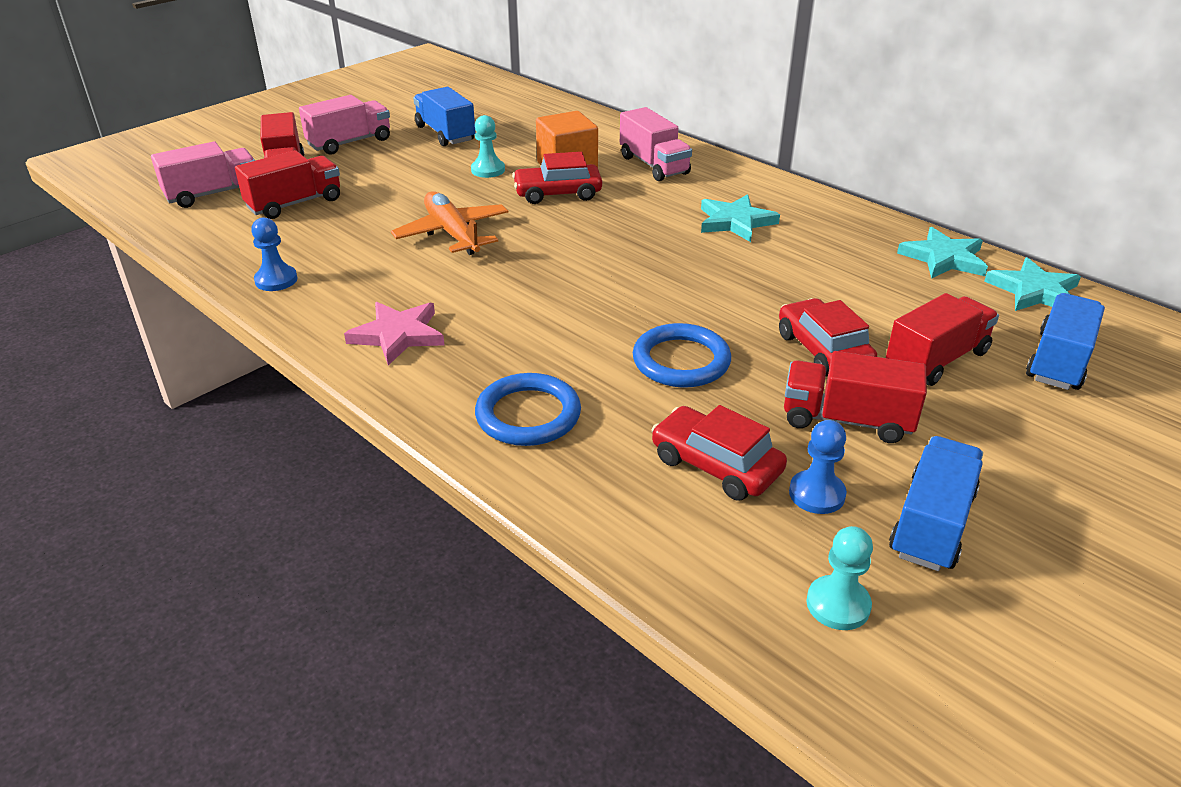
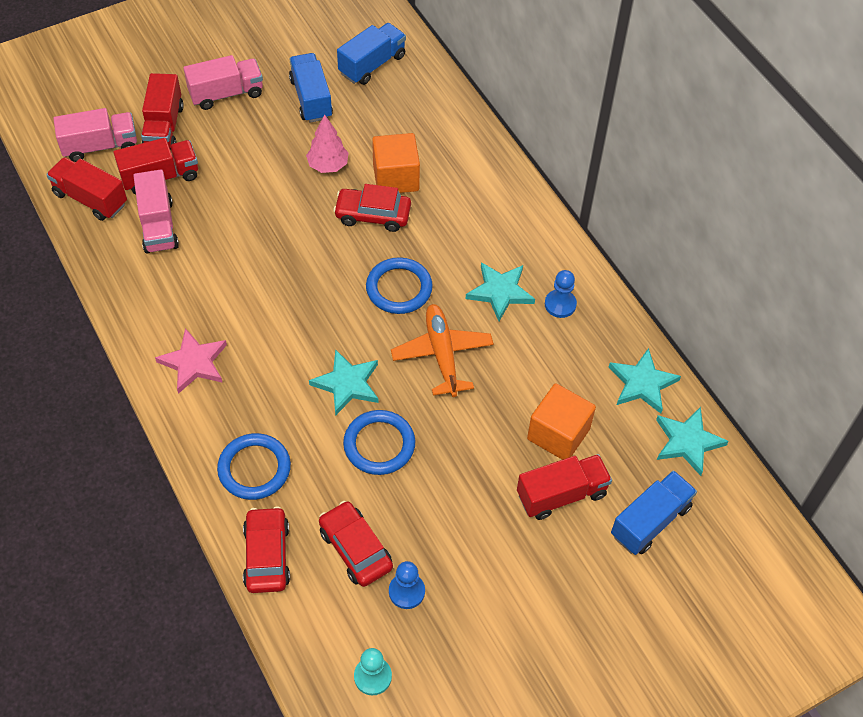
camera: 15 degrees right, 20 degrees up
(276, 280) = (125, 275): blue pawn -> blue pawn (560, 304)
(452, 233) = (270, 249): orange plane -> orange plane (442, 354)
(488, 170) = (328, 166): turquoise pawn -> pink tree
(607, 318) = (347, 384): none -> turquoise star
(621, 237) = (399, 288): none -> blue ring
(653, 165) = (470, 193): pink truck -> pink truck (158, 226)
(823, 350) = (485, 462): red car -> red car (267, 555)
(846, 420) = (463, 534): red truck -> red truck (90, 199)
(888, 312) = (558, 434): none -> orange cube
(931, 524) = (464, 636): blue truck -> blue truck (372, 65)

